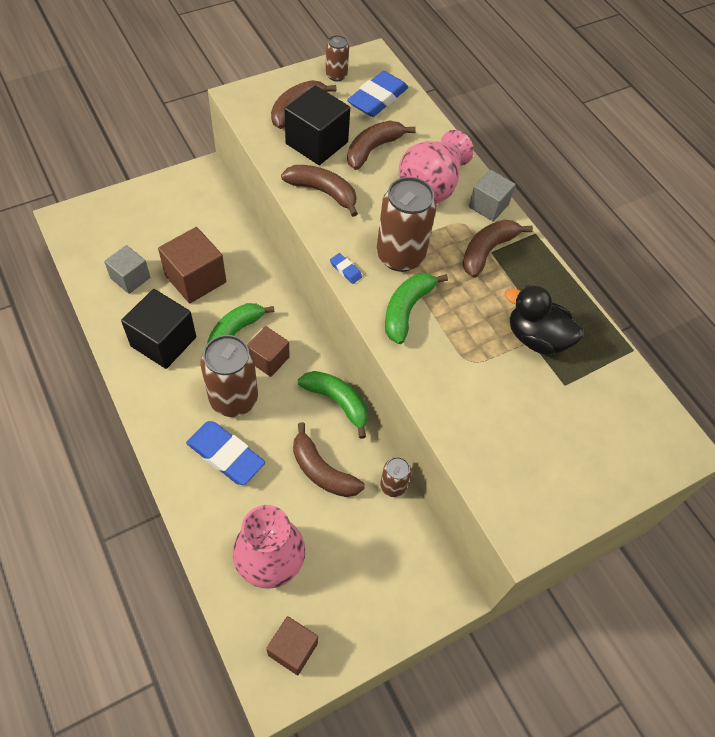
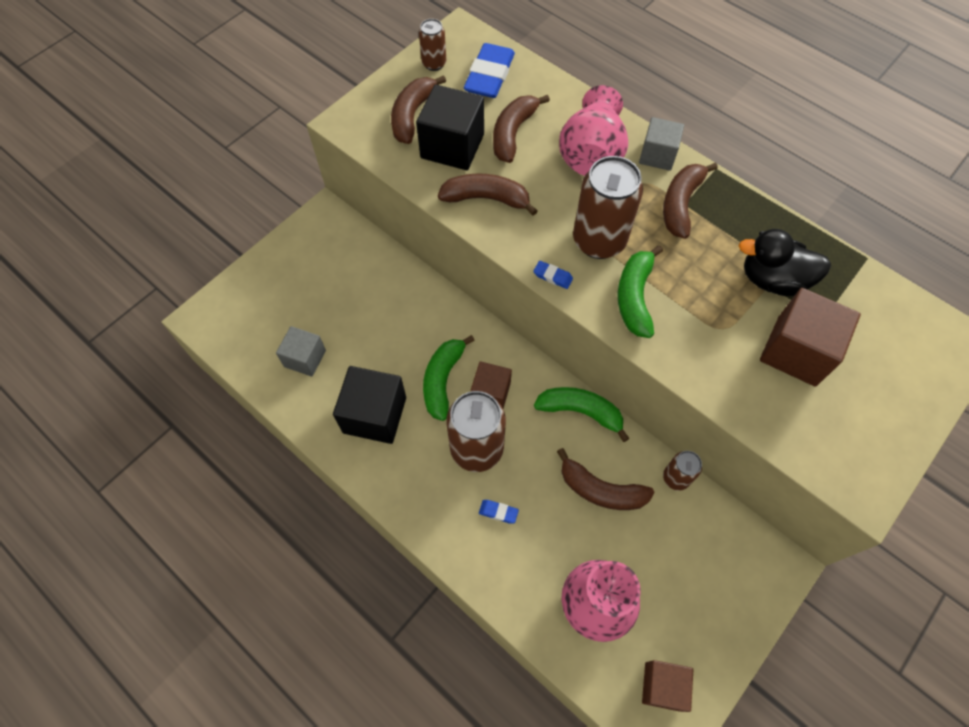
camera: 15 degrees left, 5 degrees up
(195, 279) = (374, 334): brown cube -> brown cube (796, 351)
(225, 455) = (498, 512): blue eraser -> blue eraser, size x0.43

